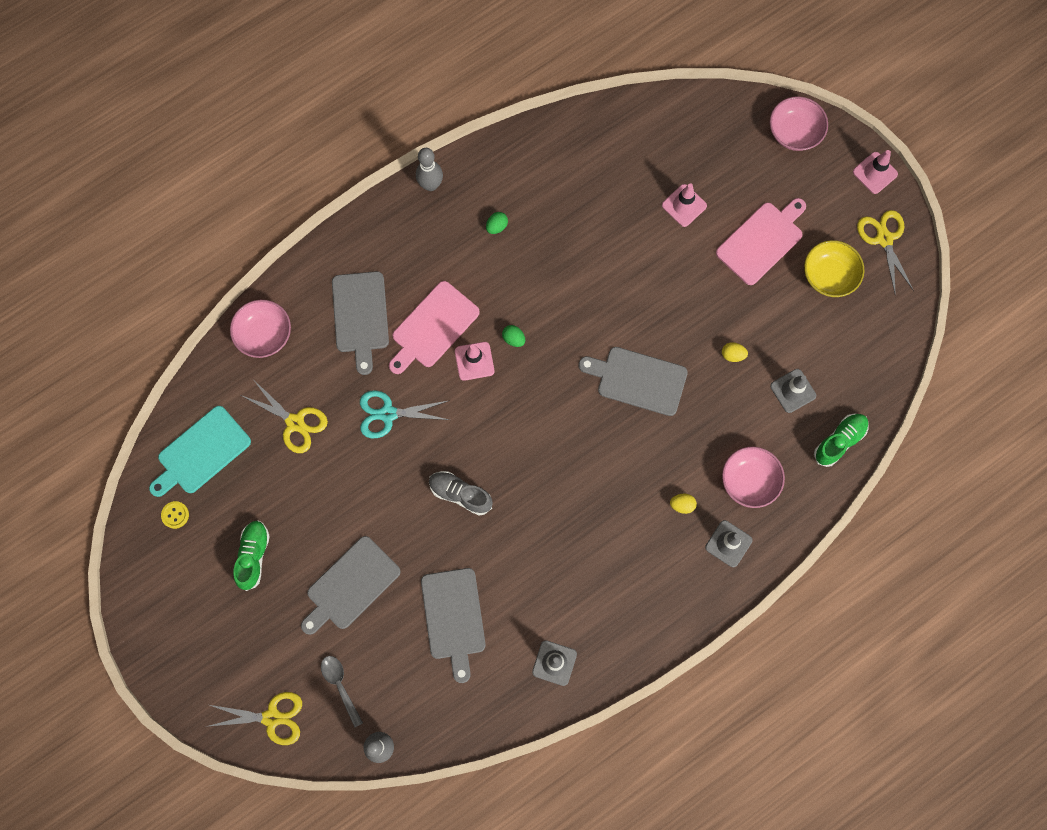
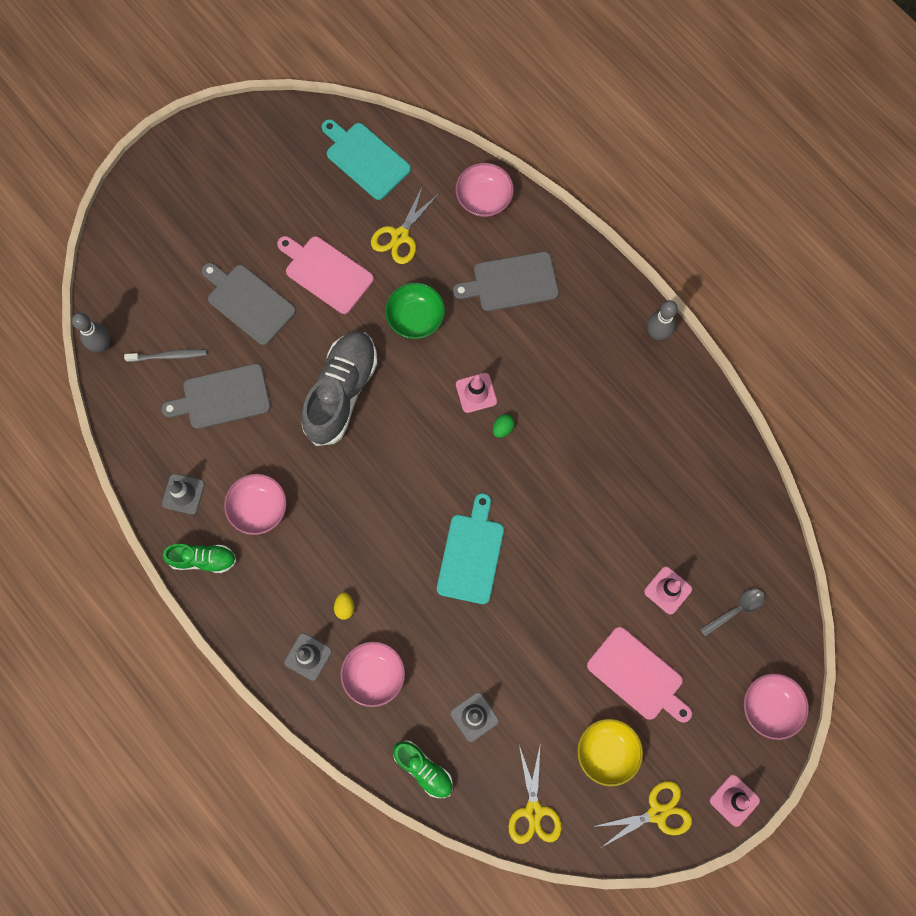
camera: 85 degrees right, 0 degrees up
(175, 515) = (306, 145): yellow button -> none
(253, 556) = (271, 215): green shoe -> green shoe (203, 559)
(272, 717) = (126, 249): yellow scissors -> yellow scissors (533, 811)
(340, 686) = (156, 304): grey spoon -> grey spoon (736, 610)
(388, 414) = (415, 318): turquoise scissors -> green bowl
(401, 674) = (169, 356): none -> grey toothbrush
(433, 327) = (507, 350): pink cutting board -> pink cutting board (326, 273)
(460, 494) = (341, 392): grey shoe -> grey shoe, size x1.83
(496, 226) = (620, 401): green egg -> none
(575, 585) = (259, 508): none -> pink bowl
(638, 380) = (471, 554): grey cutting board -> turquoise cutting board
(733, 355) = (507, 651): yellow egg -> none

